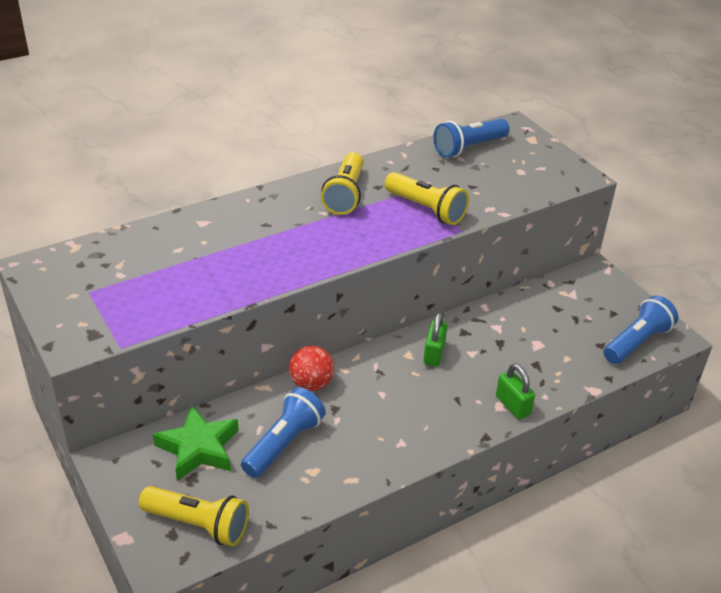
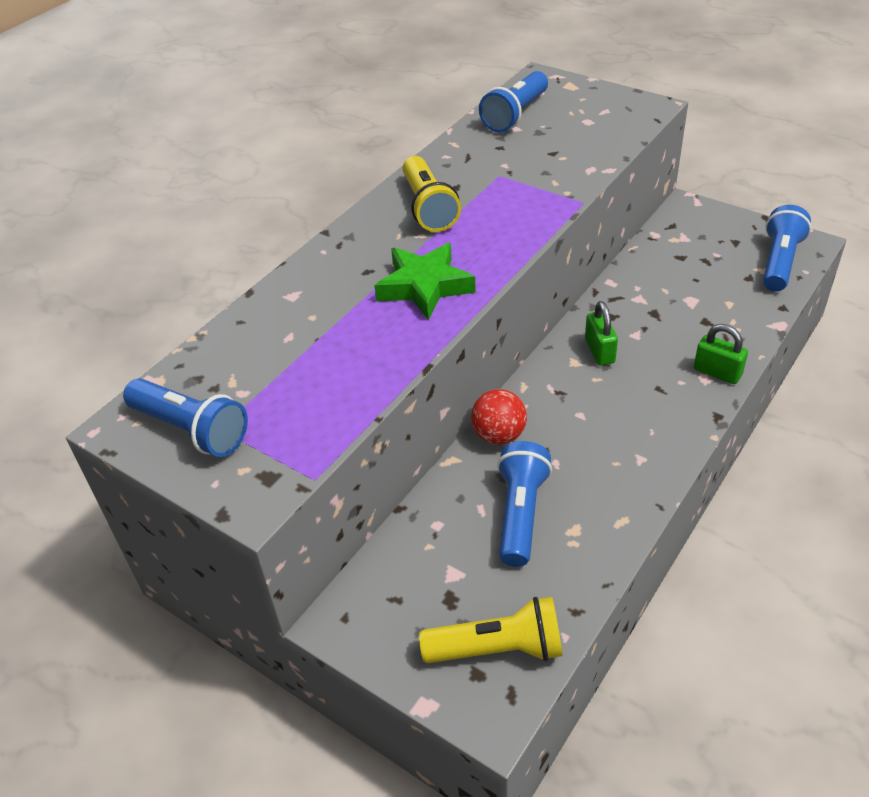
camera: 20 degrees left, 5 degrees up
(71, 285) = (191, 430): none -> blue flashlight
(199, 448) = (431, 561): green star -> green star (425, 286)
(426, 209) = (527, 193): yellow flashlight -> none

